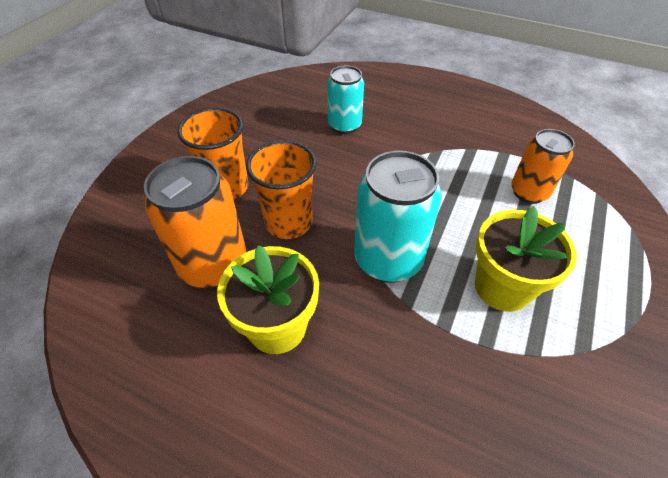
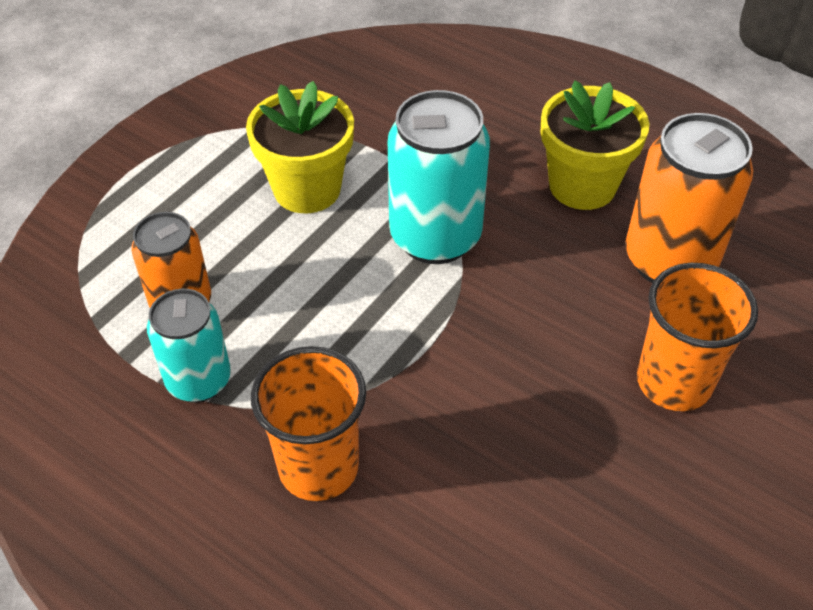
camera: 170 degrees left, 0 degrees up
(288, 223) = (567, 305): orange cup -> orange cup (318, 467)
(344, 125) = (444, 503): turquoise can -> turquoise can (199, 380)

